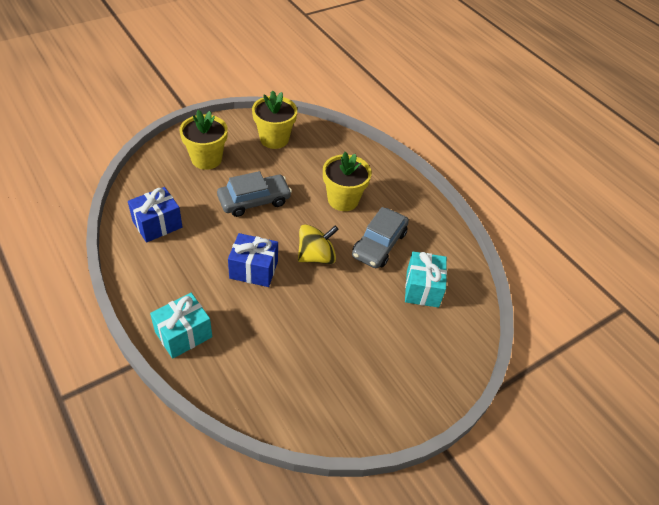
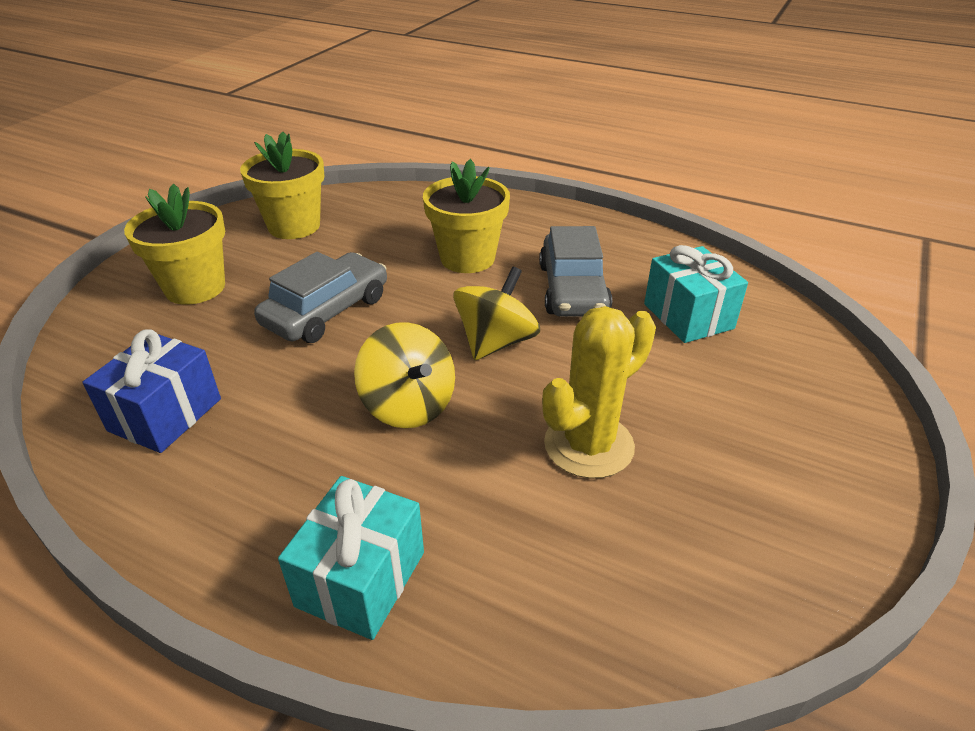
camera: 25 degrees left, 10 degrees down
(254, 269) = (409, 405): blue gift -> yellow spinning top
(312, 328) = (588, 445): none -> yellow cactus

